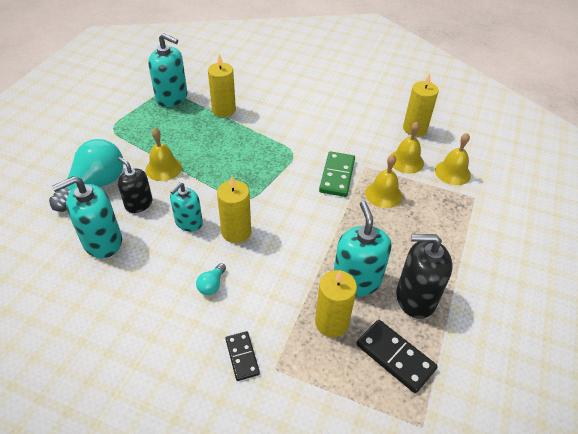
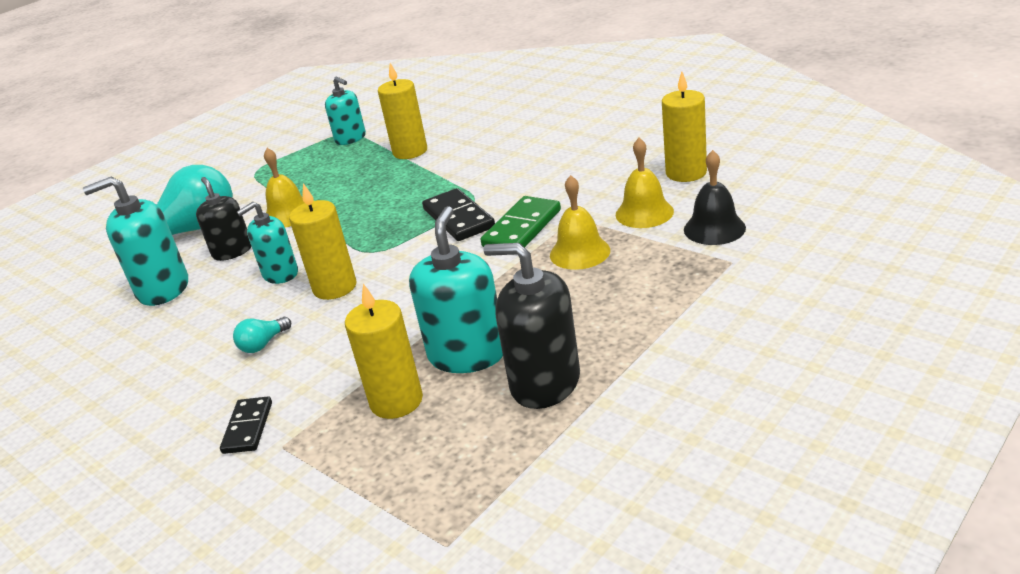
camera: 25 degrees right, 15 degrees down
(172, 97) = (350, 138): turquoise soap dispenser -> turquoise soap dispenser, size x0.65
(395, 357) = (462, 453): black domino -> black domino (458, 218)
(452, 172) = (714, 228): yellow bell -> black bell

